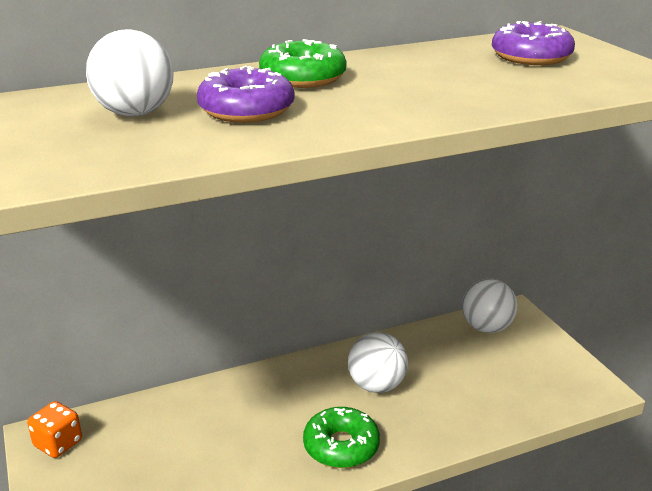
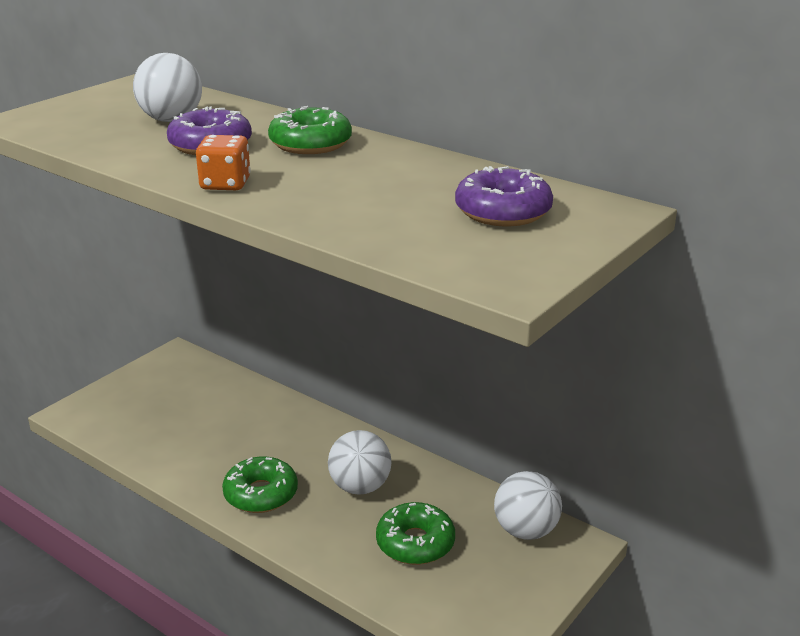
camera: 60 degrees right, 0 degrees up
(58, 443) = (173, 364): orange dice -> orange dice (225, 184)
(467, 382) = (415, 543): none -> green donut

